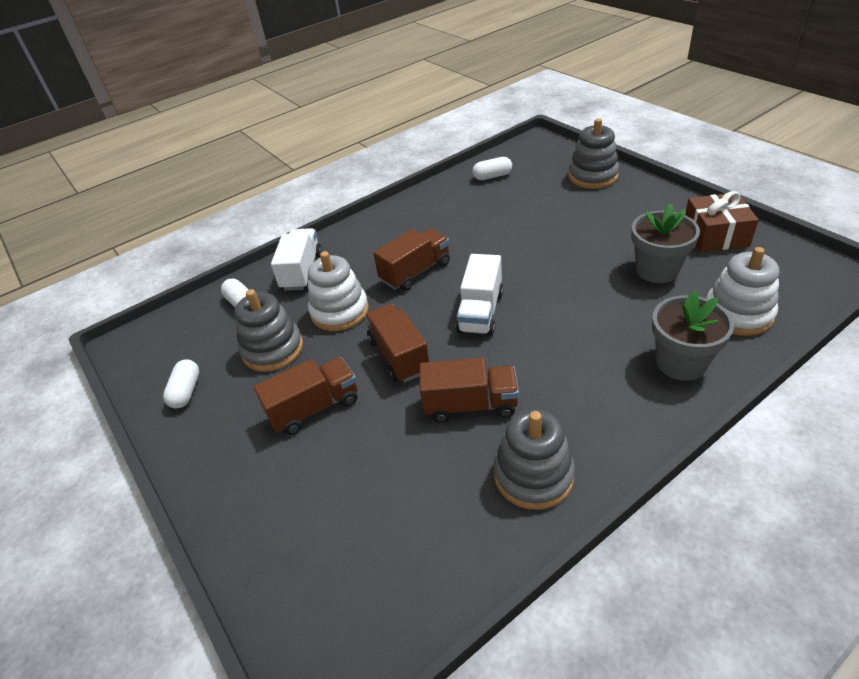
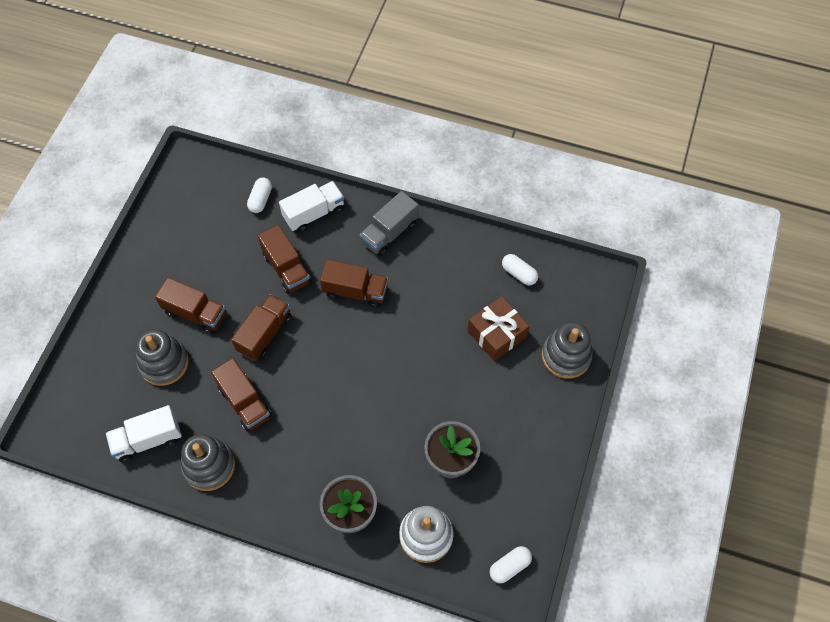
camera: 50 degrees right, 20 degrees up
(186, 391) = (170, 230): white capsule -> white capsule (509, 566)
(272, 349) = (229, 253): grey stacking toy -> grey stacking toy (164, 363)
(339, 311) = (286, 268): white stacking toy -> brown truck
(377, 232) = (389, 233): none -> grey truck
(480, 312) = (335, 361): white truck -> white truck (148, 439)
(715, 235) = (524, 488): brown gift -> brown gift (496, 334)

